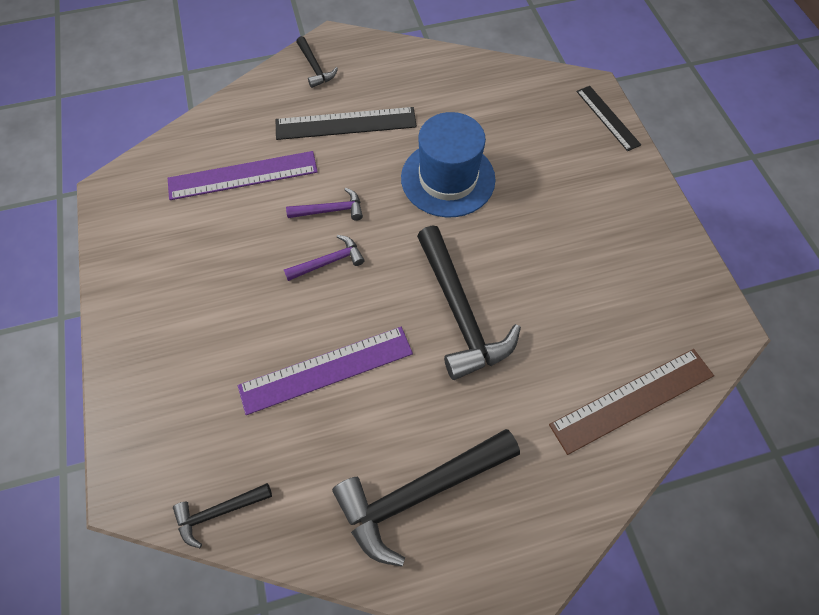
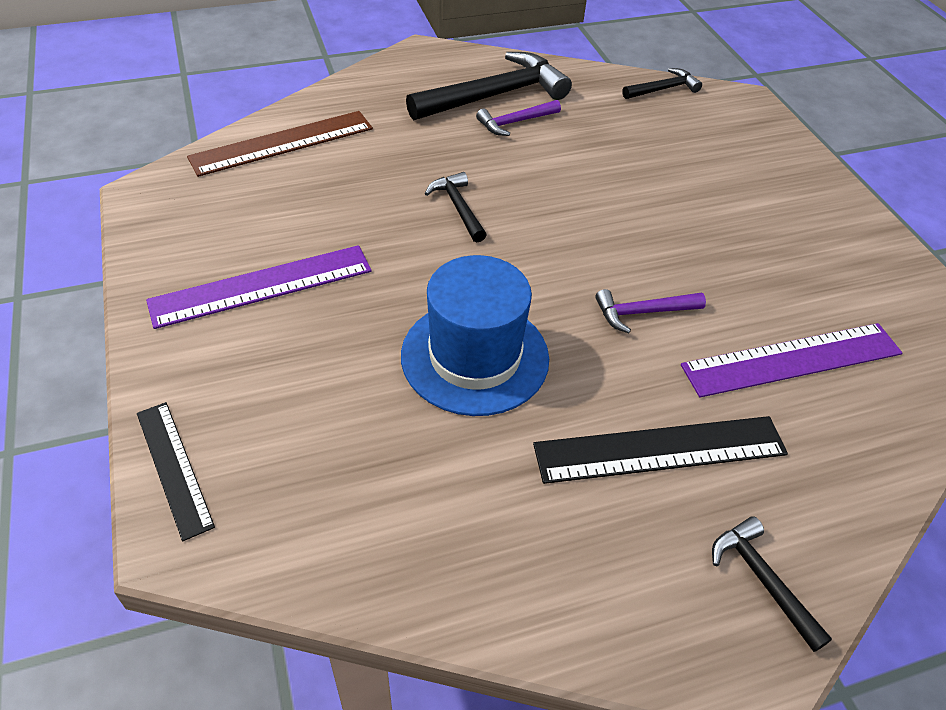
camera: 175 degrees right, 15 degrees down
(326, 369) = (599, 165): purple ruler -> purple ruler (262, 286)
(328, 262) = (626, 254): purple hammer -> purple hammer (515, 122)
(460, 312) = (458, 208): black hammer -> black hammer, size x0.50

